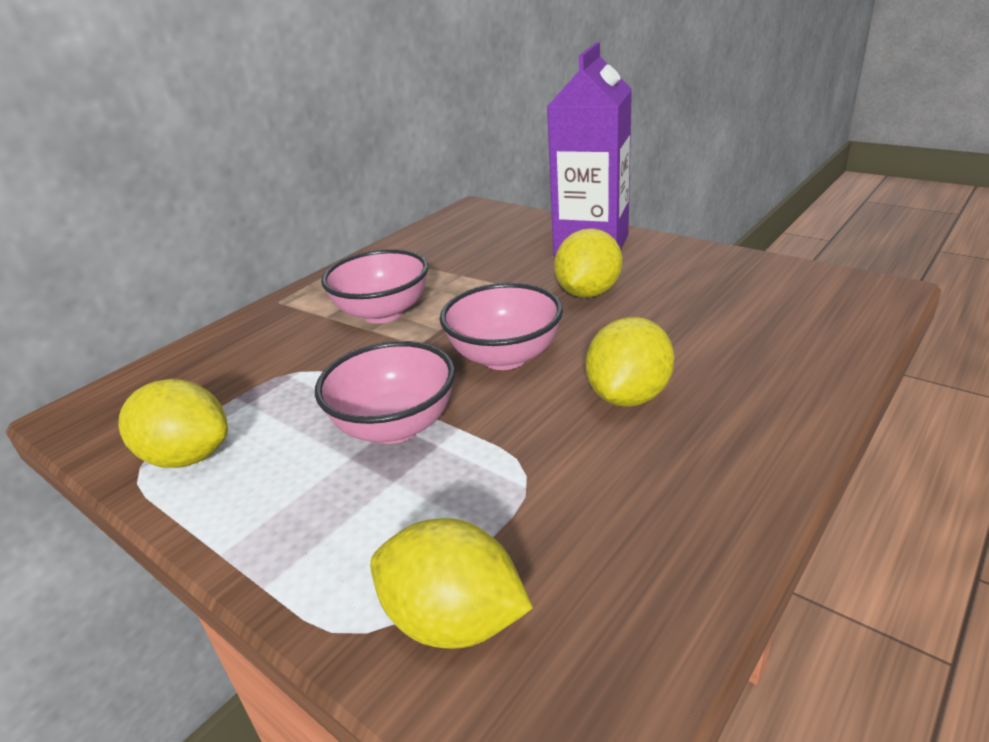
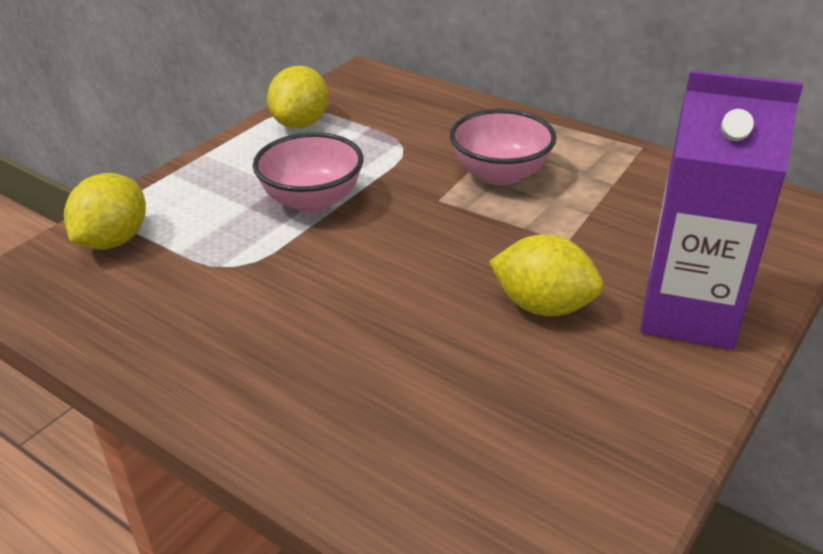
camera: 85 degrees right, 5 degrees up
(505, 357) = (407, 250): pink bowl -> none
(629, 396) = (325, 324): yellow lemon -> none

